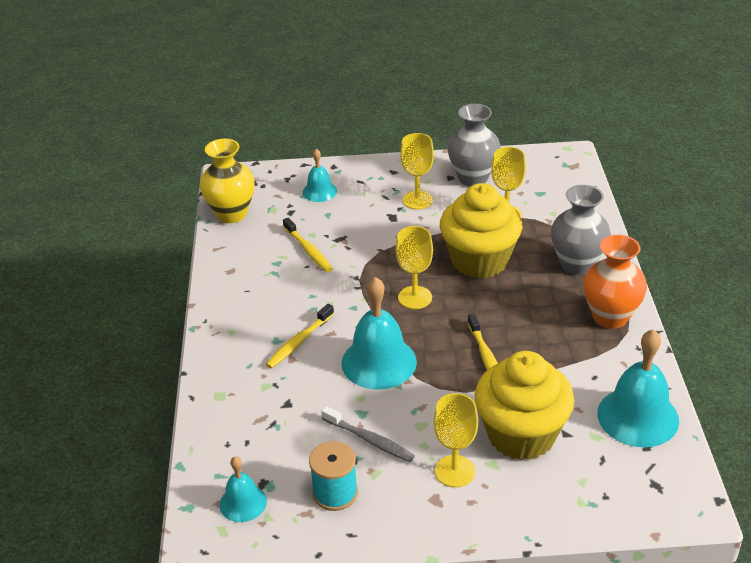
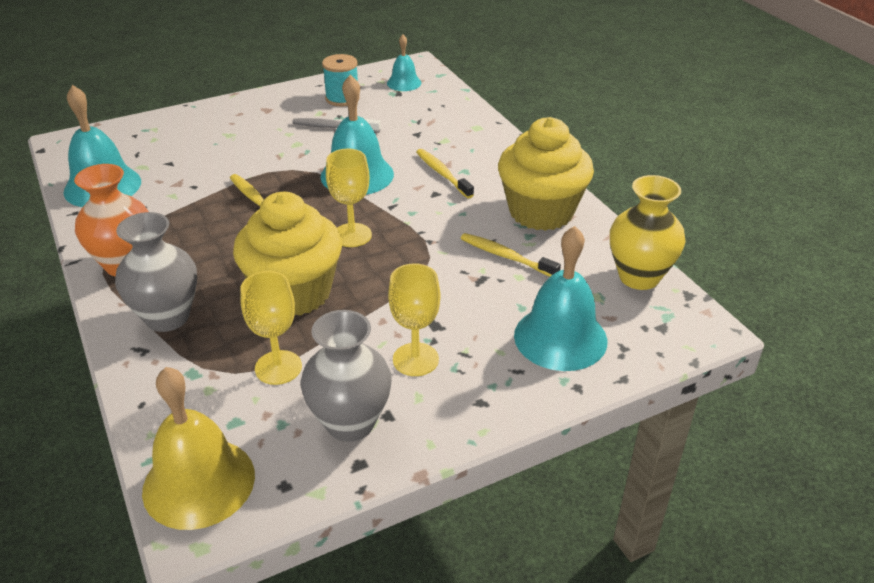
camera: 155 degrees right, 0 degrees up
(299, 341) = (442, 174): yellow toothbrush -> yellow toothbrush turned 45 degrees counterclockwise
(319, 191) = (560, 337): turquoise bell -> turquoise bell, size x1.80
(455, 471) = (257, 125): yellow goblet -> none
(521, 435) = (208, 154): yellow cupcake -> yellow cupcake (541, 212)
(564, 171) = (199, 482): none -> yellow bell

